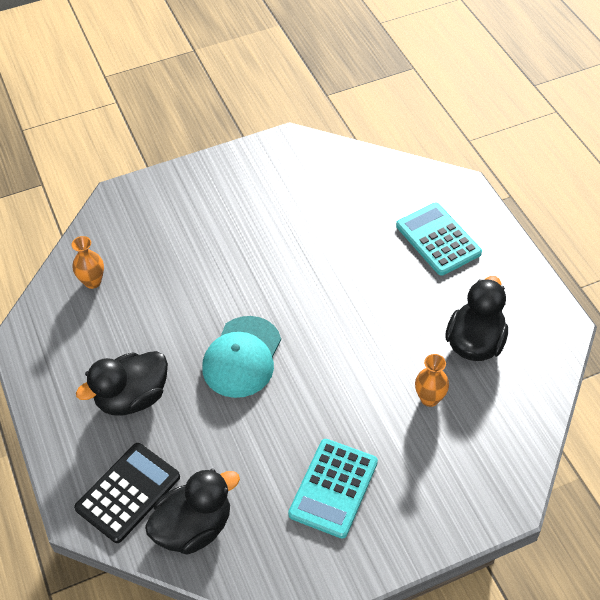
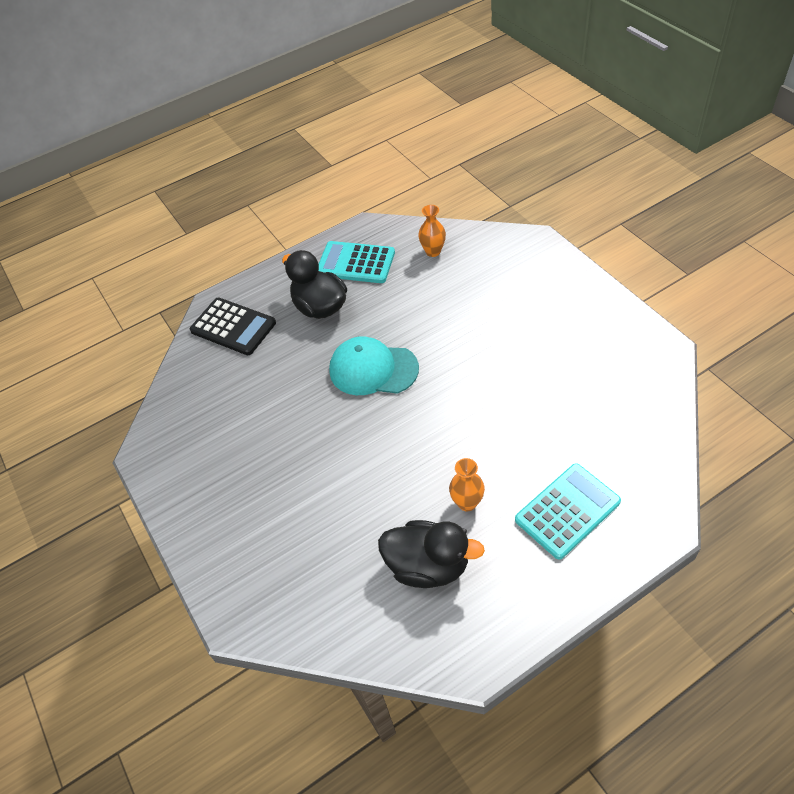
camera: 85 degrees right, 0 degrees up
(194, 527) = (204, 375): black duck -> none
(333, 488) = (243, 464): turquoise calculator -> turquoise calculator (356, 263)
(429, 398) = (349, 530): orange vase -> orange vase (467, 503)

